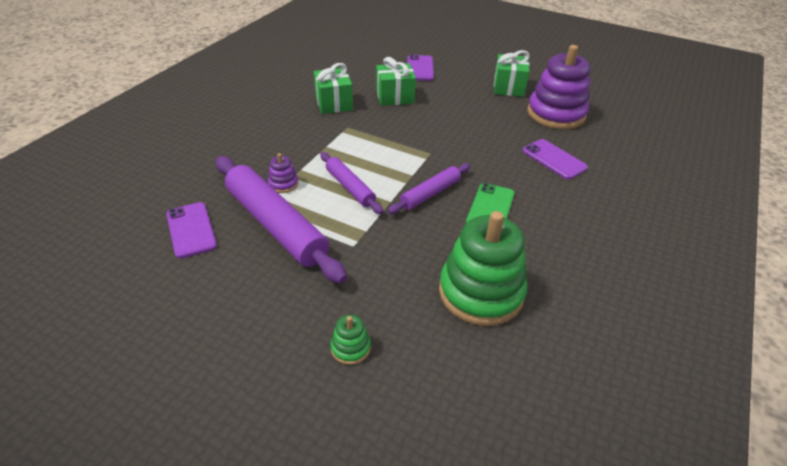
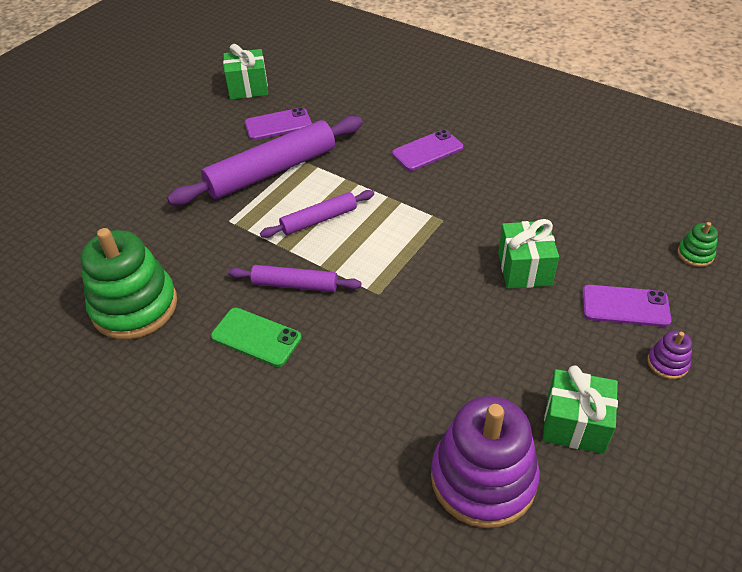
camera: 100 degrees right, 5 degrees up
(283, 184) = (334, 173): purple stacking toy -> purple stacking toy (667, 363)
(334, 103) = (501, 208): green gift -> green gift (248, 88)
(350, 348) = (113, 216): green stacking toy -> green stacking toy (695, 254)
(430, 194) = (295, 285): purple rolling pin -> purple rolling pin turned 45 degrees counterclockwise
(554, 159) = (347, 436): purple phone -> purple phone (427, 151)

